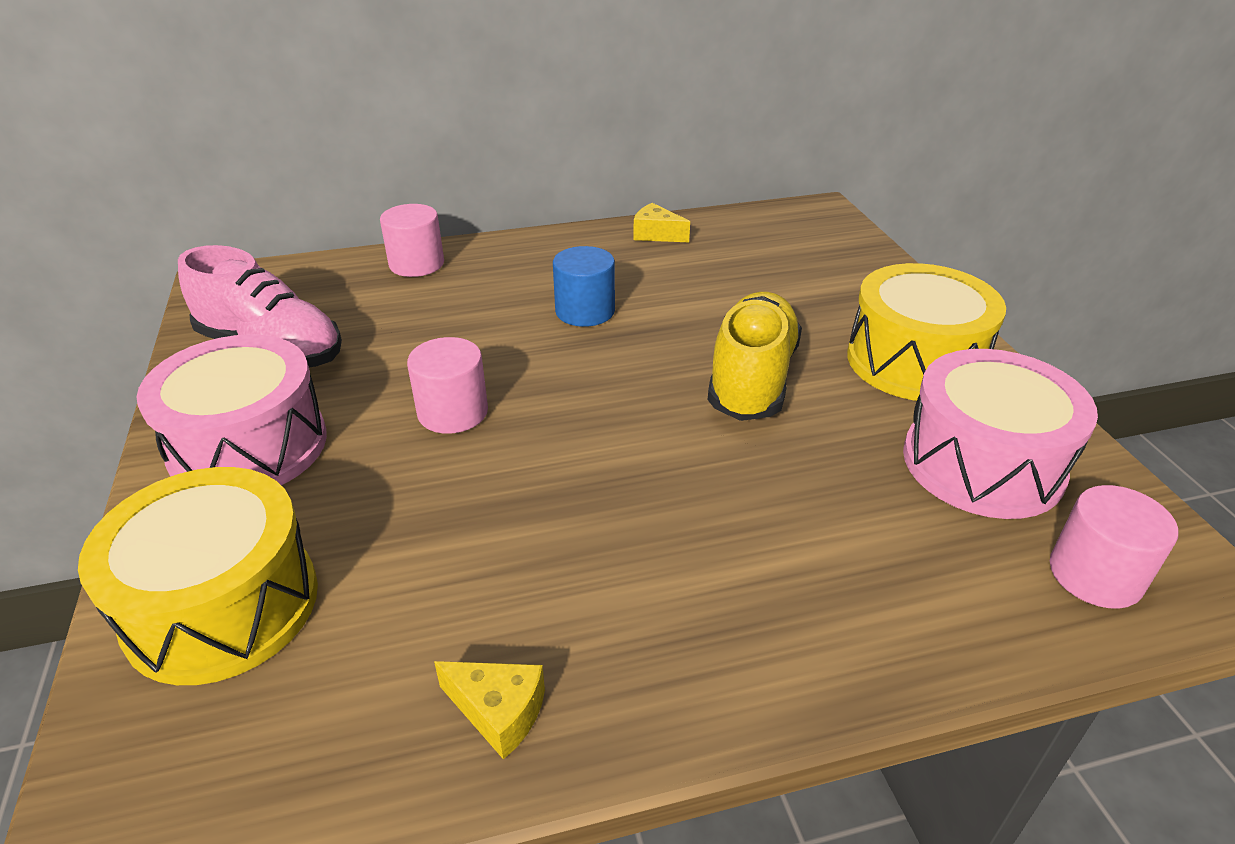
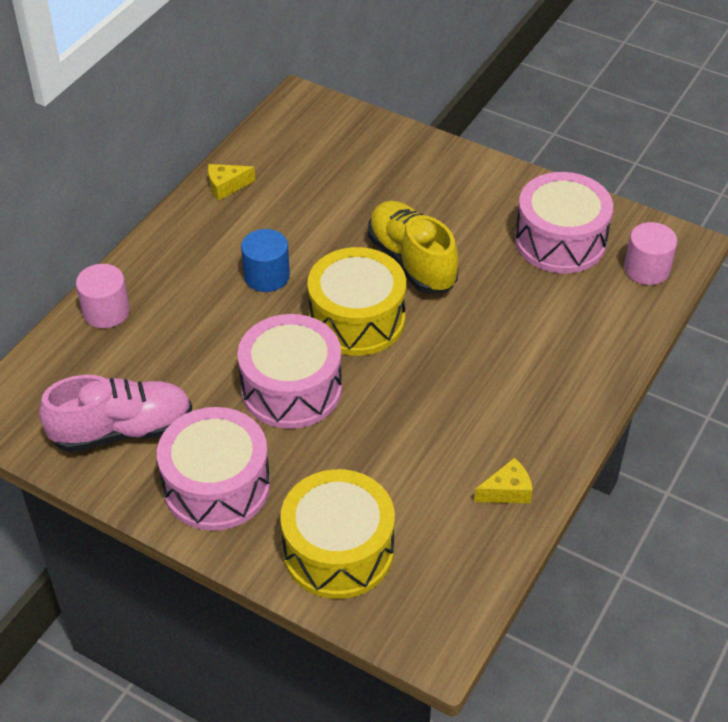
camera: 45 degrees left, 10 degrees up
(453, 412) = (291, 389): pink cylinder -> pink drum
(914, 361) = (474, 196): yellow drum -> yellow drum (357, 319)

